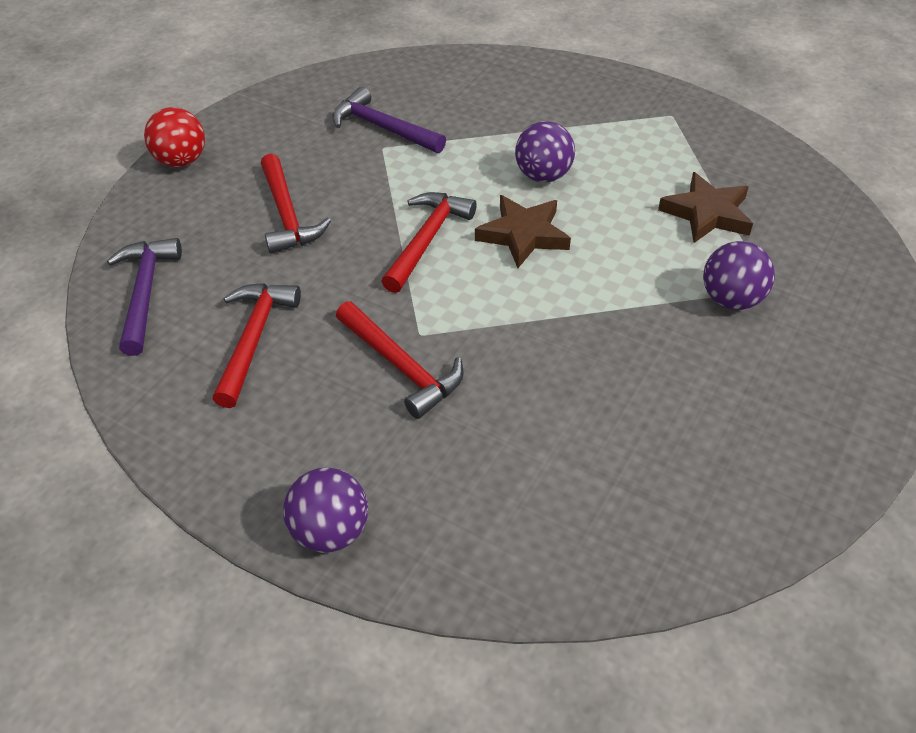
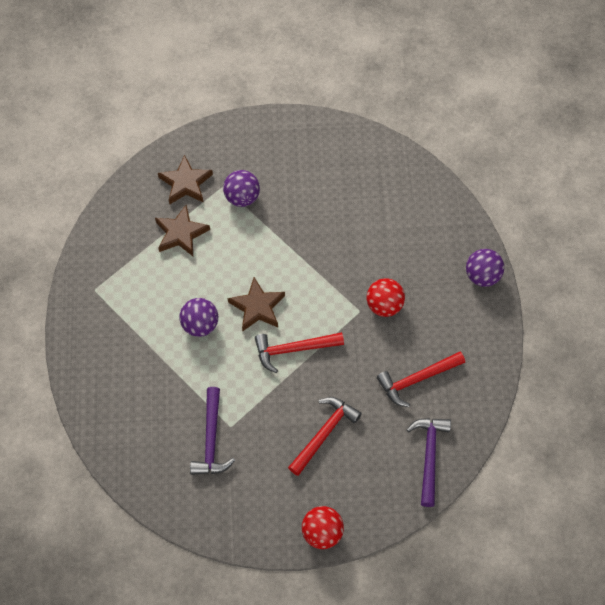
camera: 125 degrees left, 15 degrees up
(145, 293) = (429, 456): purple hammer -> purple hammer turned 135 degrees clockwise
(401, 366) = (384, 305): red hammer -> red ball
(800, 252) = (186, 183): none -> brown star

